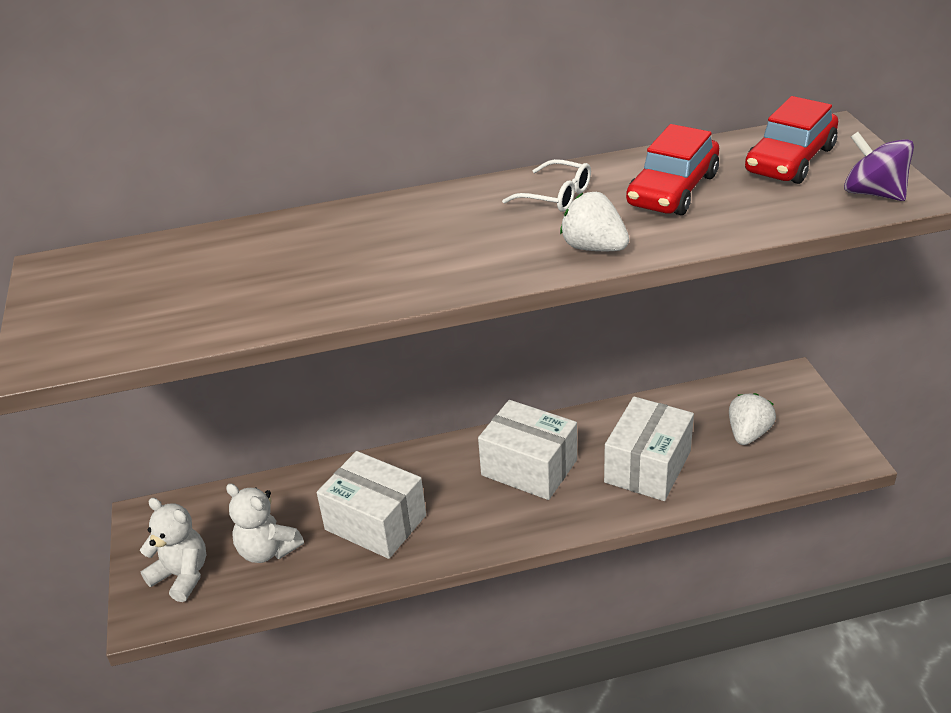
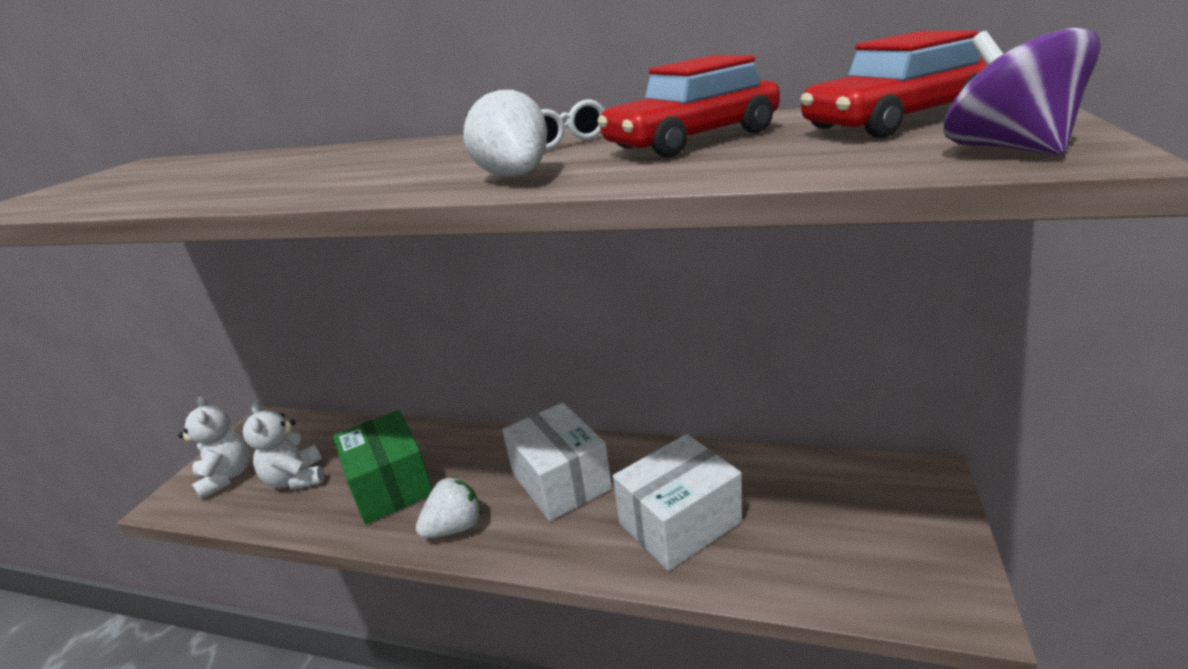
camera: 30 degrees right, 10 degrees down
(375, 522) = (390, 485): white box -> green box
(748, 434) = (829, 525): white strawberry -> white strawberry (455, 527)

